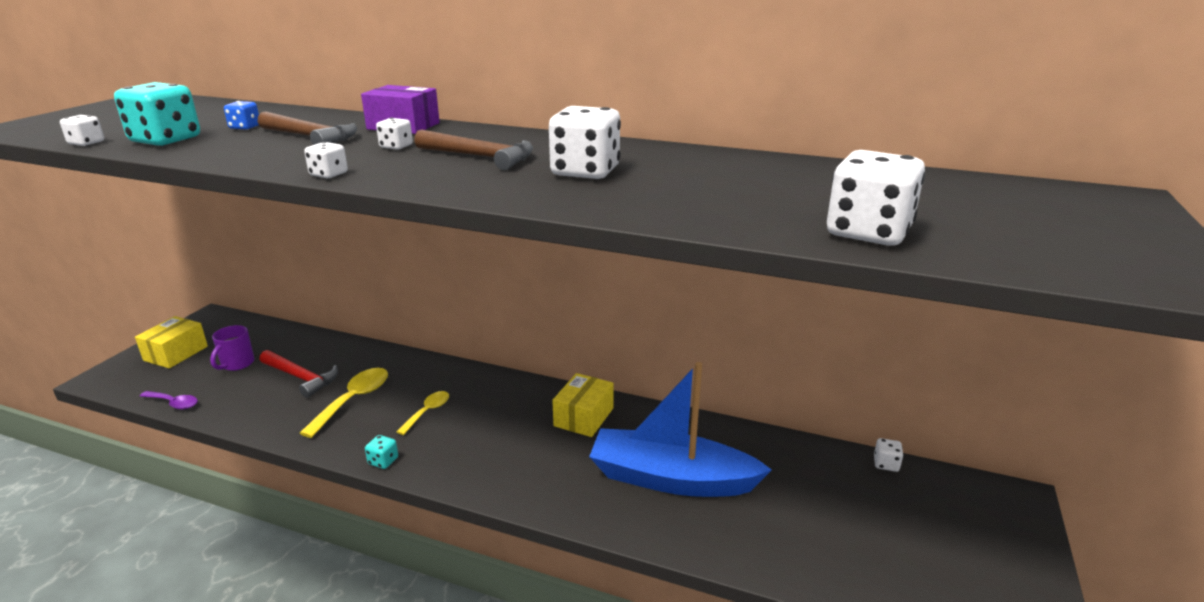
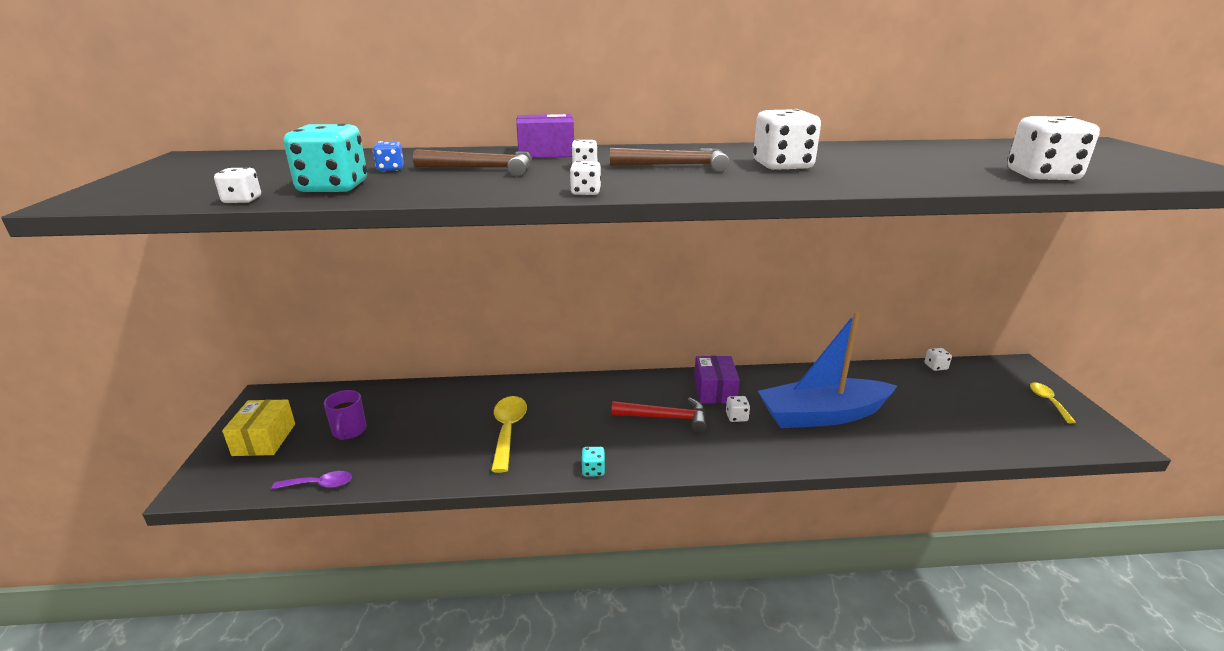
camera: 25 degrees left, 0 degrees up
(301, 378) = (433, 425): red hammer -> red hammer (666, 418)
(427, 412) = (586, 421): yellow spoon -> yellow spoon (1048, 402)
(575, 452) = (736, 417): none -> white dice
(583, 417) = (714, 391): yellow box -> purple box

